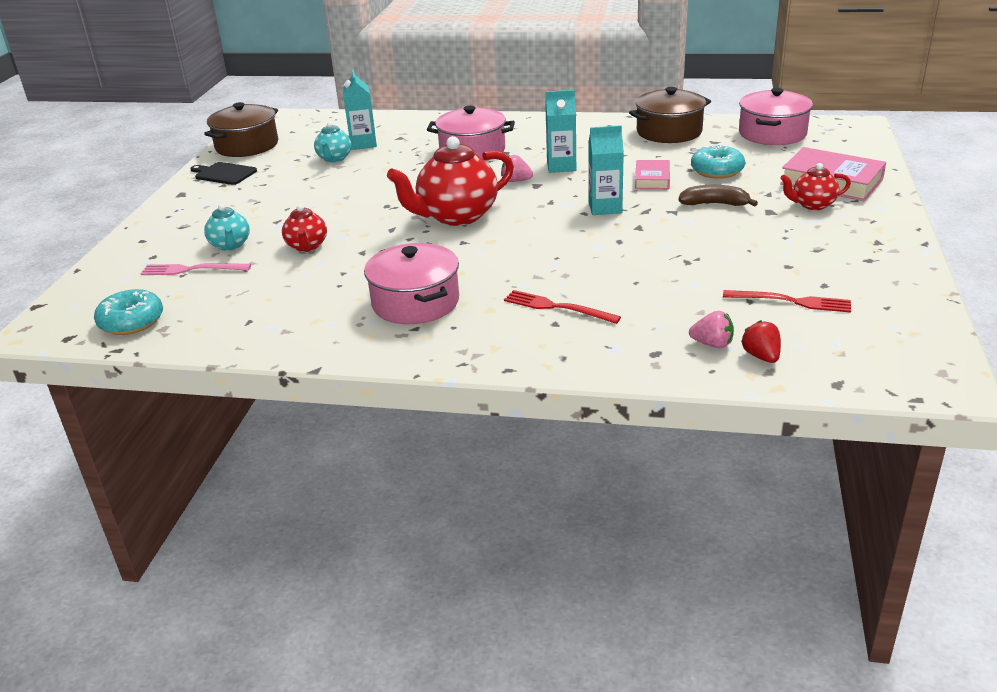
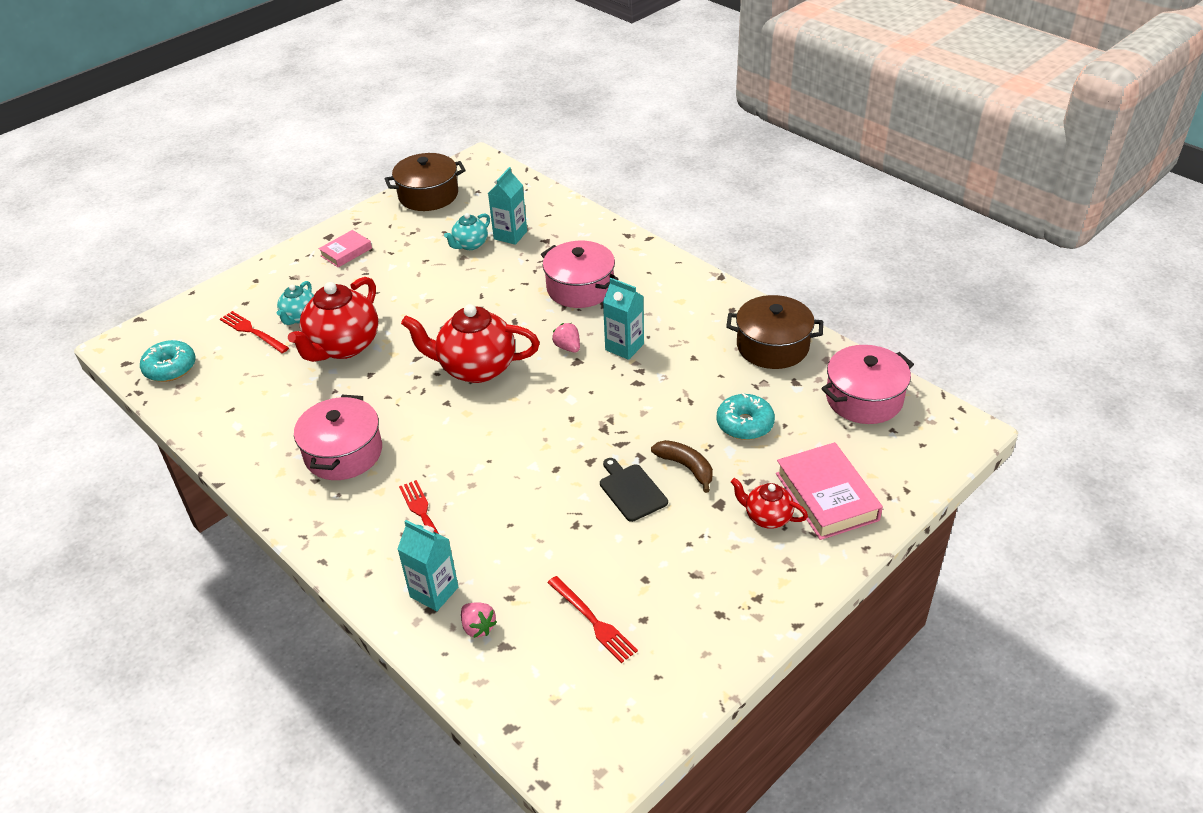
camera: 35 degrees right, 10 degrees up
(192, 269) = (253, 332): pink fork -> red fork
(224, 174) = (378, 225): black cutting board -> black cutting board (631, 491)
(307, 246) = (343, 346): red teapot -> red teapot, size x1.91
(605, 208) = (594, 421): turquoise carton -> turquoise carton (434, 592)
(652, 179) = (676, 405): pink book -> pink book (346, 252)
(761, 356) = (495, 663): red strawberry -> none

